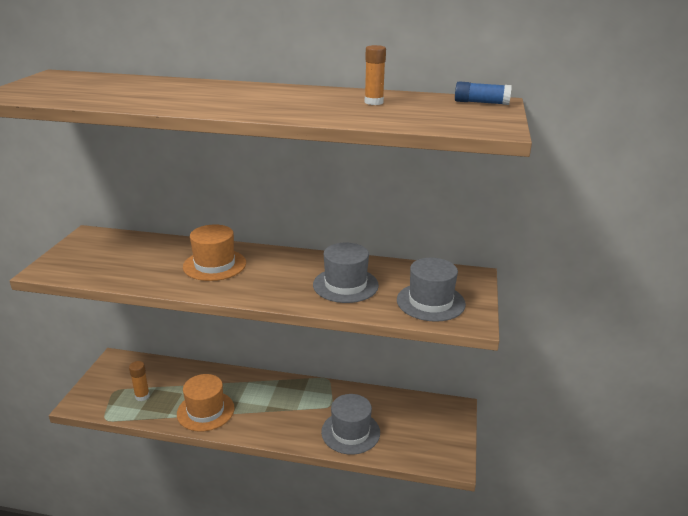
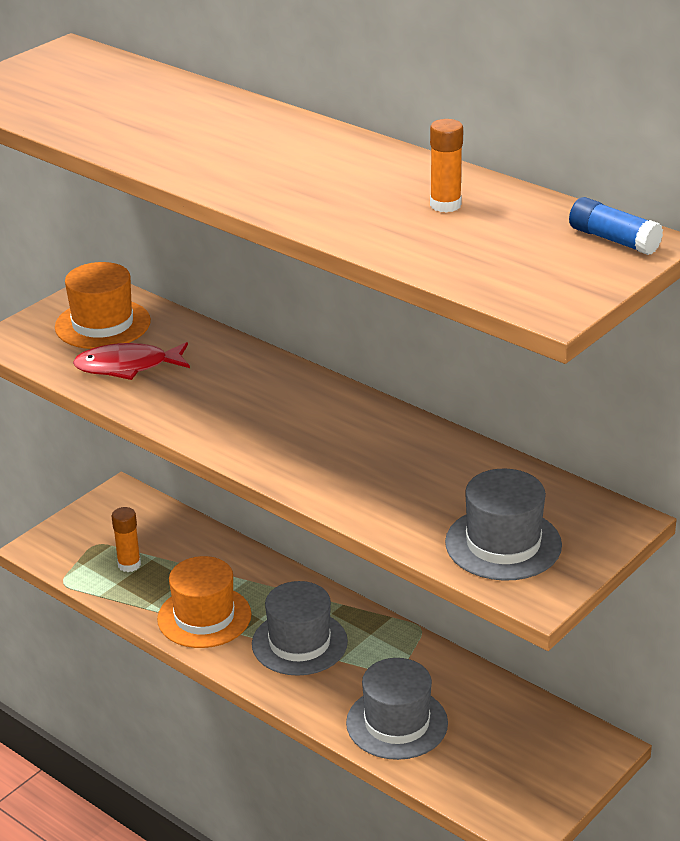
camera: 30 degrees right, 5 degrees up
(137, 267) = (127, 367): none -> red fish
(214, 265) = (235, 390): orange hat -> orange hat (102, 324)
(345, 285) = (398, 478): grey hat -> grey hat (299, 643)

